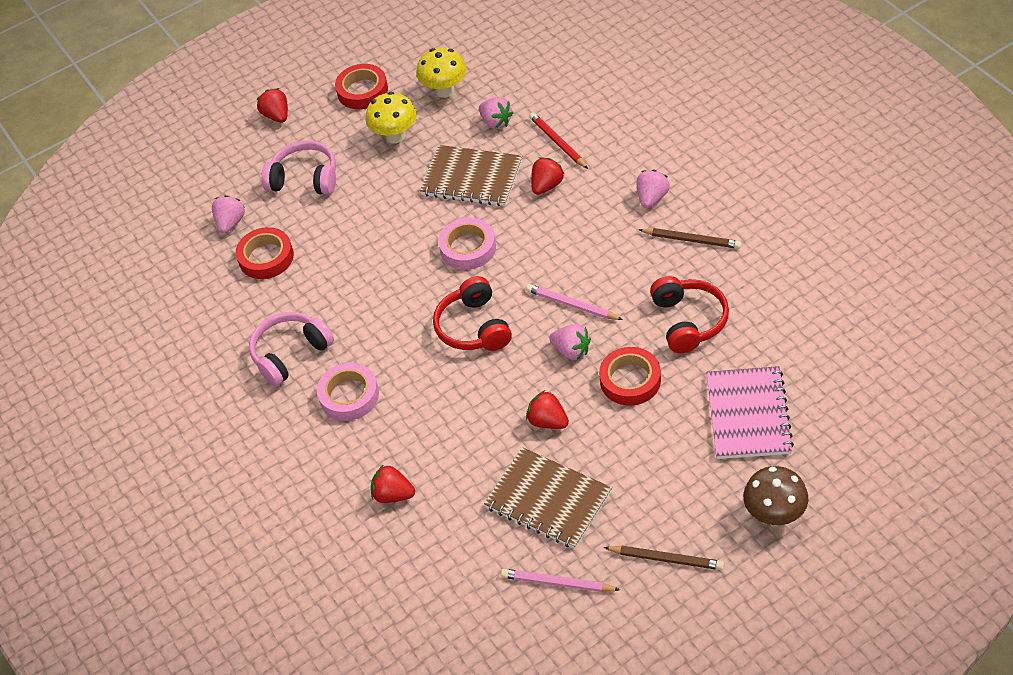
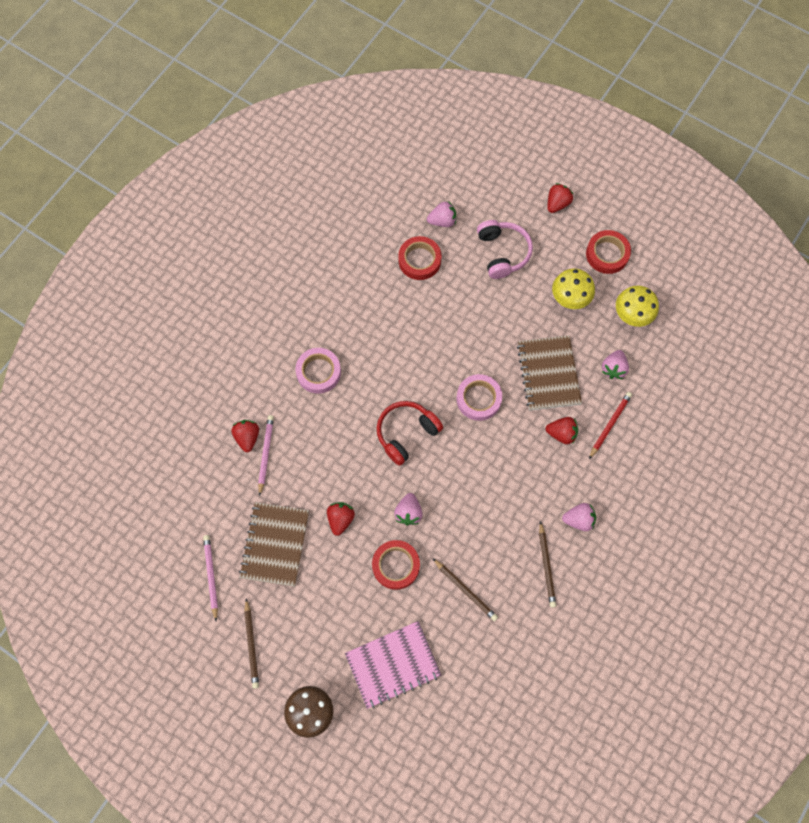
camera: 60 degrees right, 20 degrees up
(290, 354) = (341, 316): pink headphones -> none
(572, 304) = (451, 497): pink pencil -> pink pencil (266, 454)
(689, 321) = (465, 590): red headphones -> brown pencil

